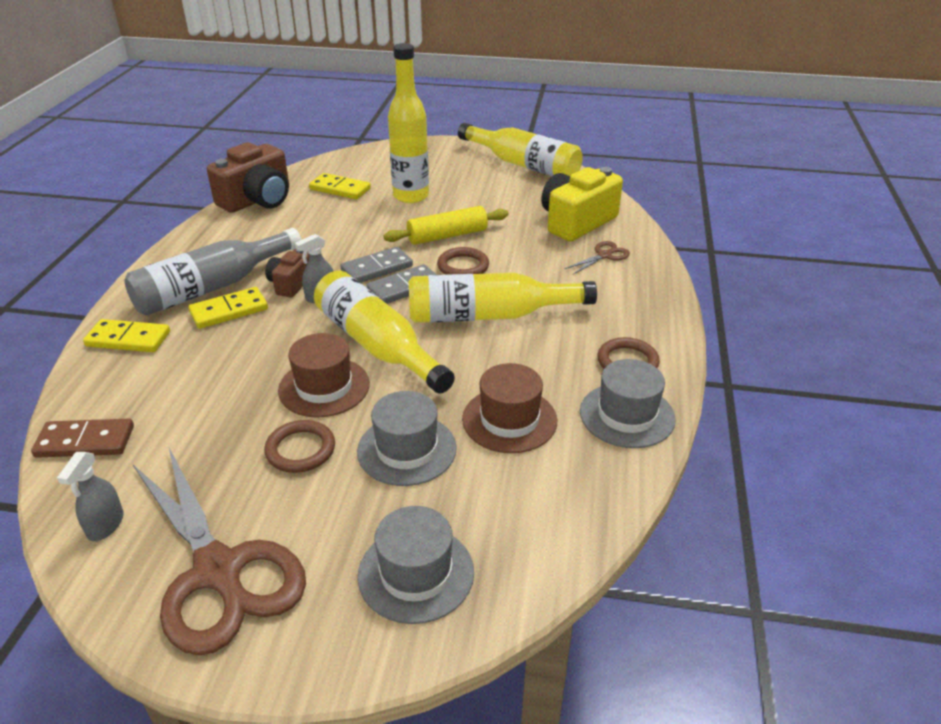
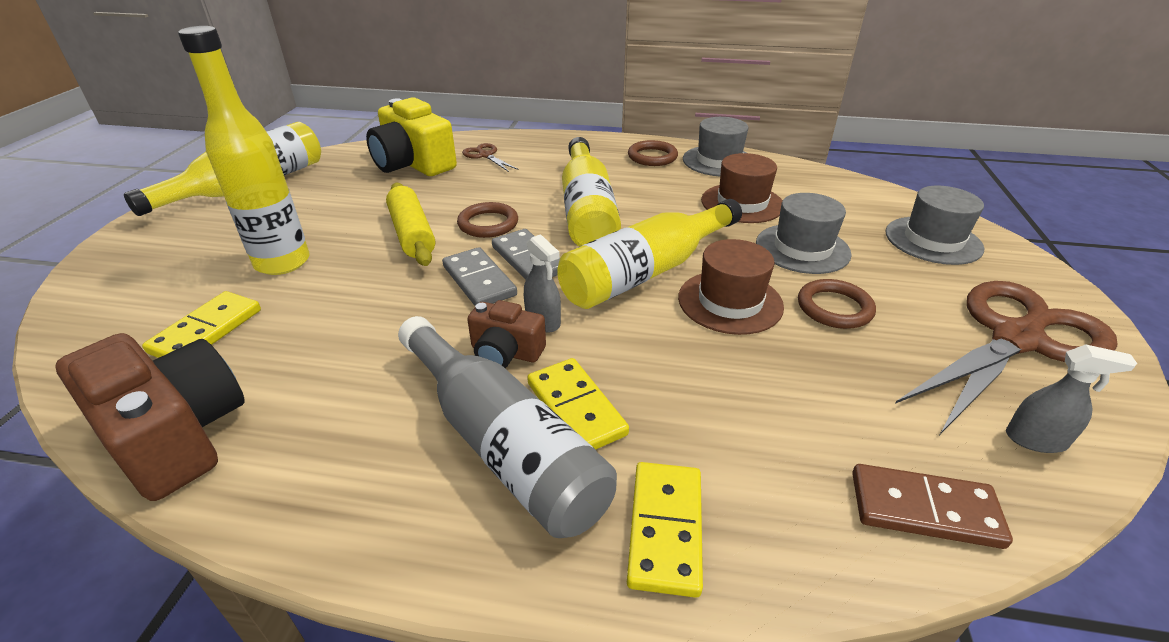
camera: 90 degrees left, 0 degrees up
(85, 441) = (924, 509): brown domino -> brown domino turned 75 degrees counterclockwise

